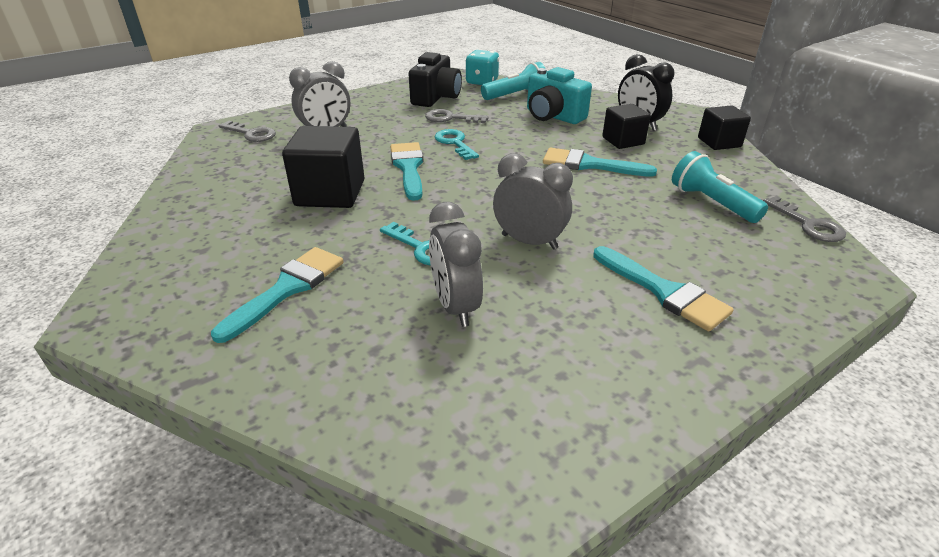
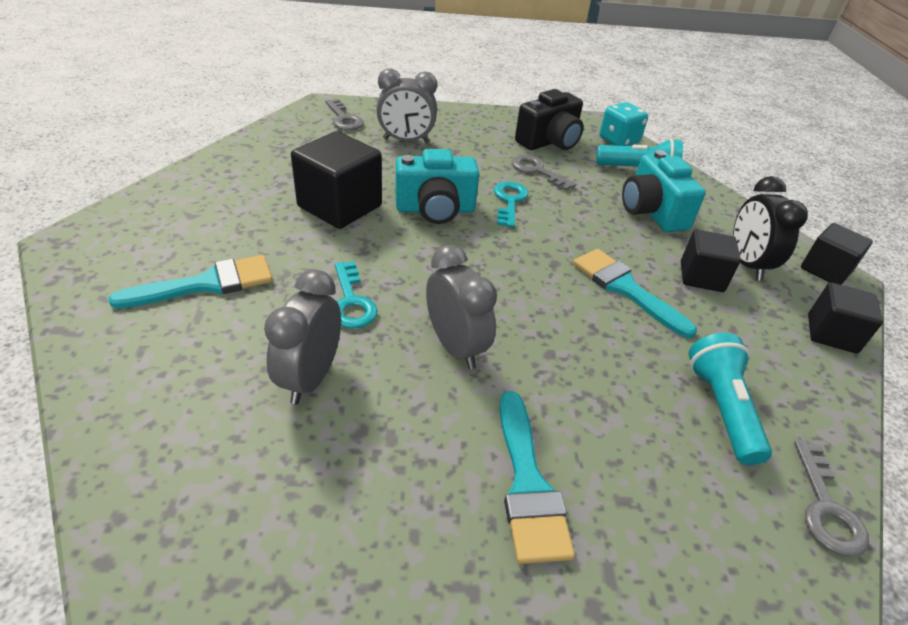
camera: 30 degrees right, 5 degrees up
(408, 167) = (435, 209): turquoise brush -> turquoise camera
(680, 112) = (825, 270): none -> black cube

